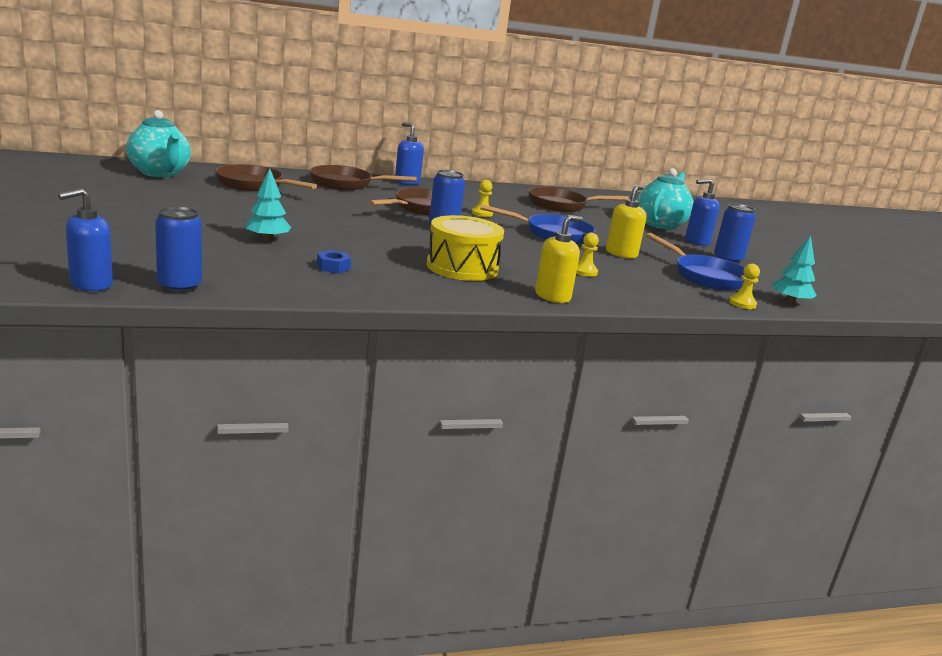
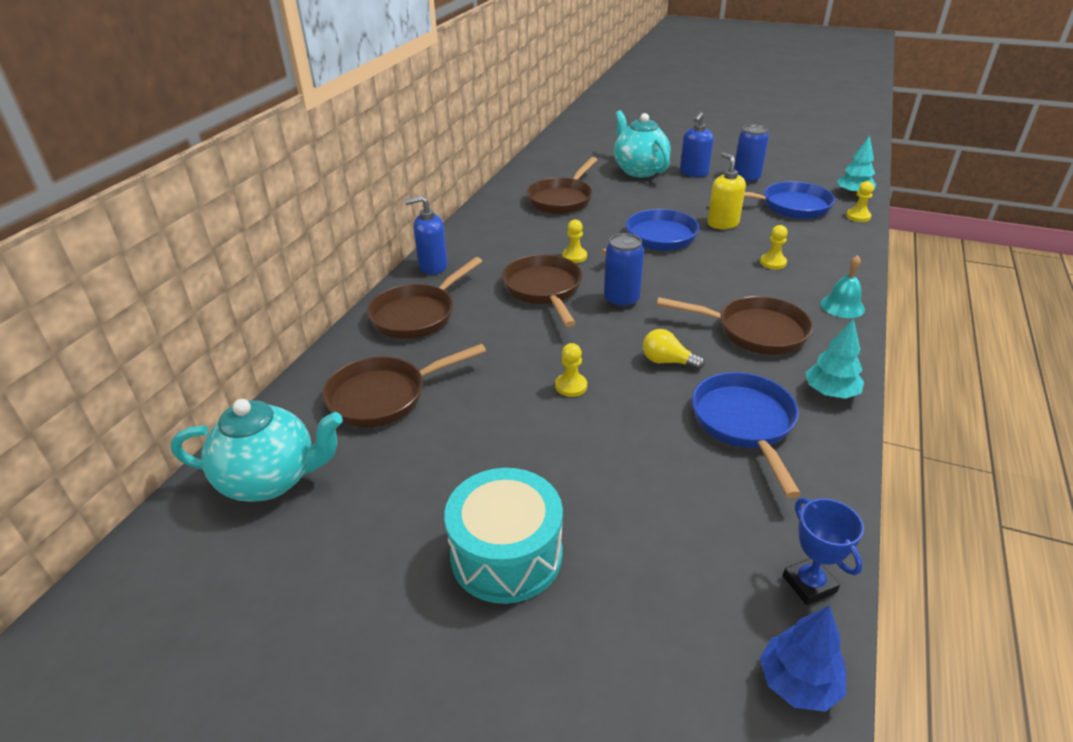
camera: 50 degrees left, 15 degrees up
(90, 284) = (798, 683): blue soap dispenser -> blue tree
(143, 218) = (506, 555): none -> turquoise drum
(179, 286) = (809, 584): blue can -> blue trophy
(267, 239) = (633, 451): turquoise tree -> turquoise tree (830, 393)
(317, 222) = (571, 386): none -> yellow pawn
(333, 267) = (745, 424): blue nut -> blue pan
(382, 244) = (667, 361): none -> yellow light bulb
(462, 267) = (754, 331): yellow drum -> brown pan
(553, 296) = (842, 306): yellow soap dispenser -> turquoise bell

